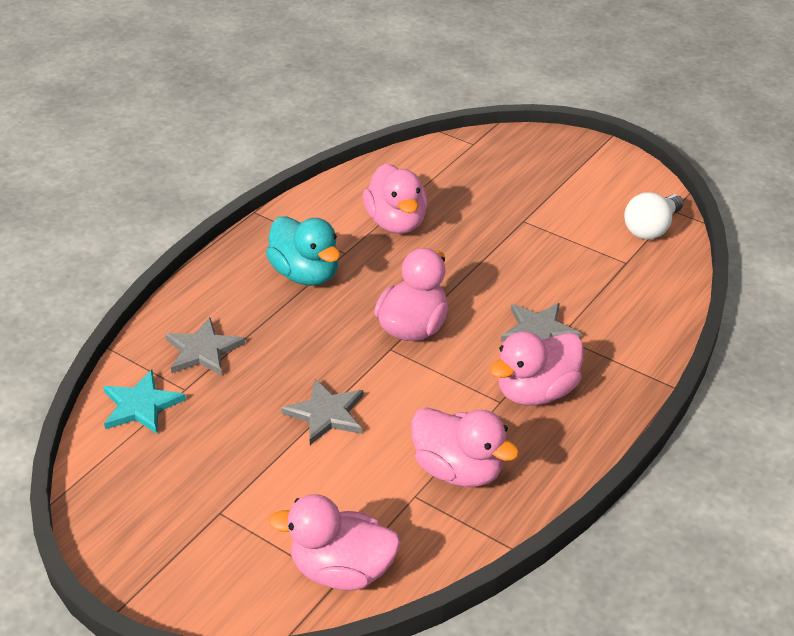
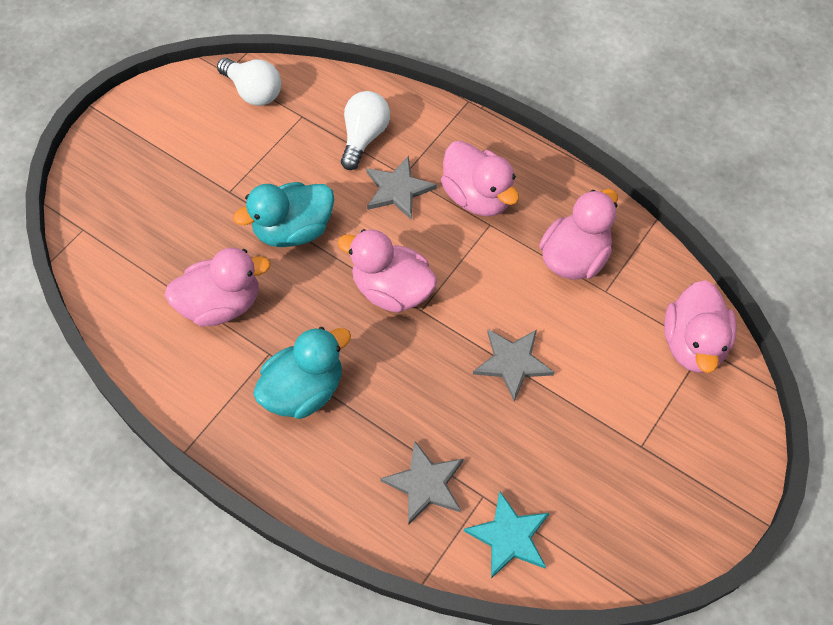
camera: 90 degrees left, 20 degrees up
(481, 261) = (293, 230): none -> turquoise duck
(605, 306) = (364, 137): none -> white light bulb

